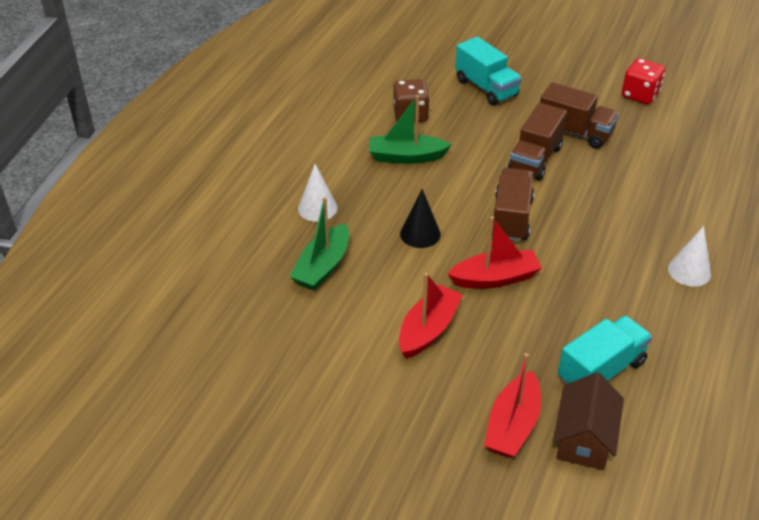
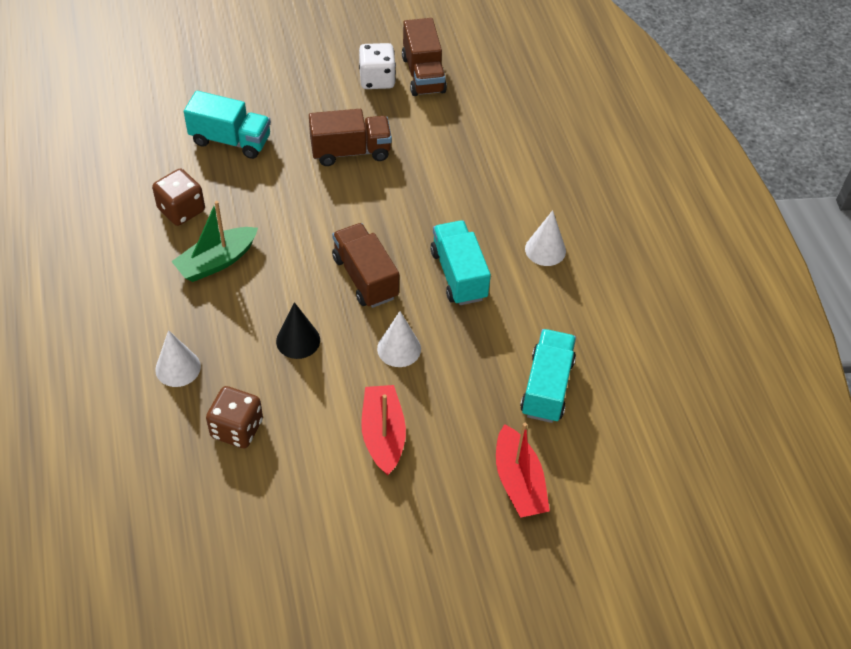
camera: 40 degrees left, 10 degrees up
(322, 267) = (237, 428): green boat -> brown dice
(495, 278) = (399, 348): red boat -> white cone
(535, 159) = (338, 201): brown truck -> brown truck (423, 74)
(584, 439) = (579, 458): brown house -> none
(592, 252) = (458, 275): none -> turquoise truck
(640, 95) = (377, 79): red dice -> white dice

